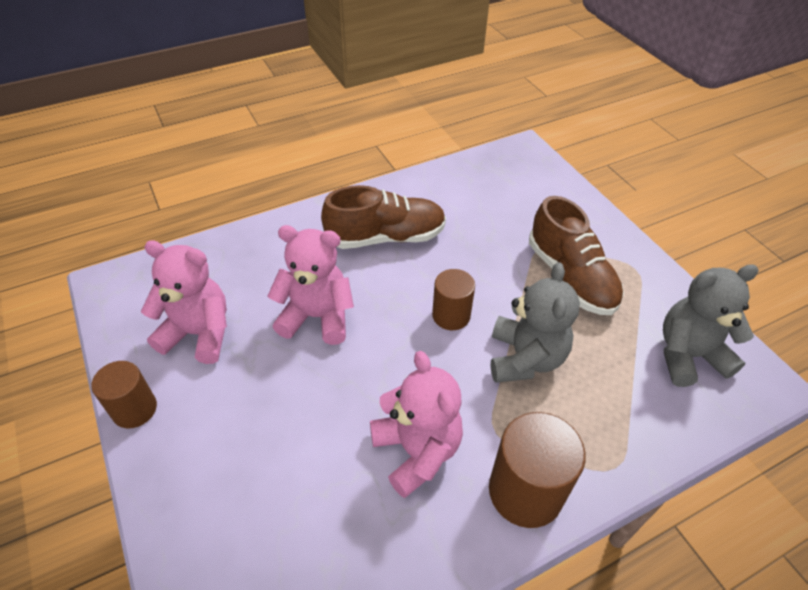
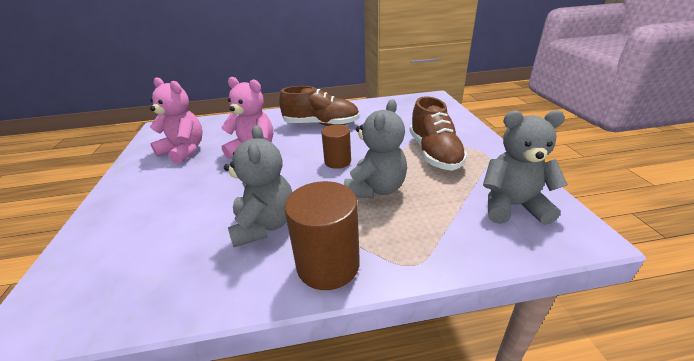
camera: 20 degrees right, 15 degrees down
(134, 409) = (121, 177): brown cylinder -> none
(417, 451) = (264, 225): pink teddy bear -> grey teddy bear

